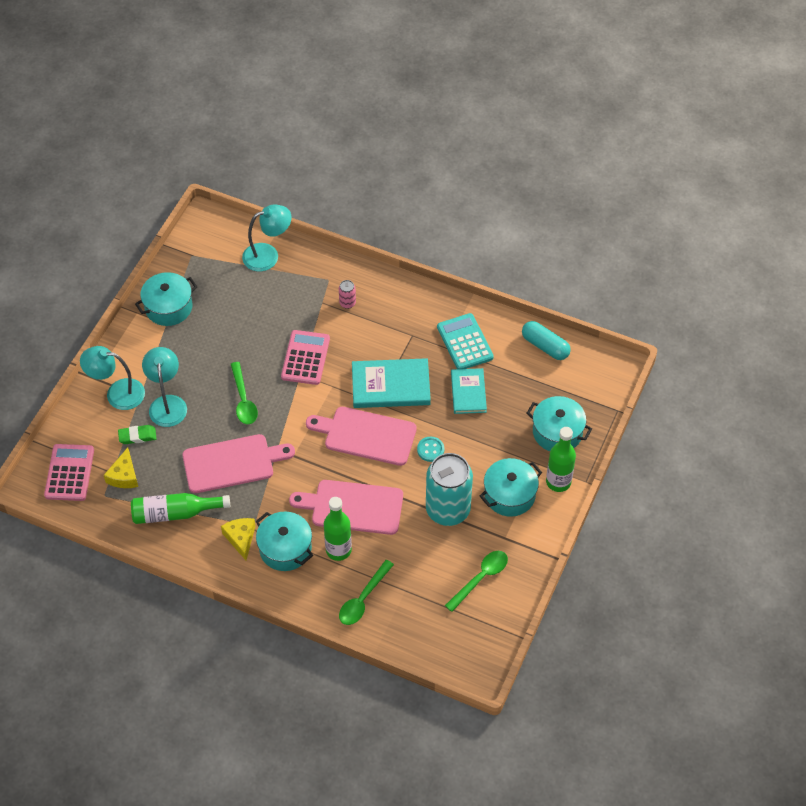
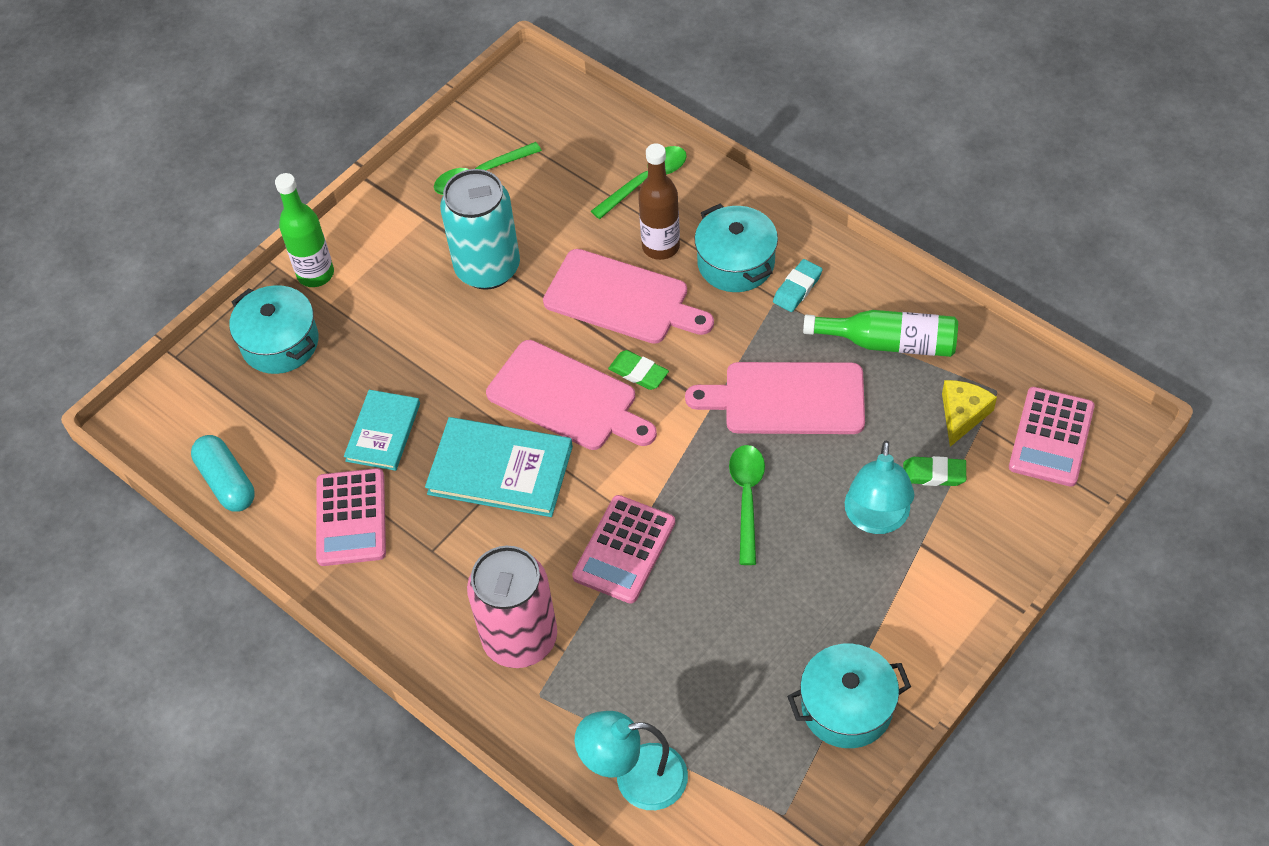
camera: 160 degrees left, 0 degrees up
(117, 393) = (960, 557): turquoise lamp -> none
(241, 538) = (797, 288): yellow cheese -> turquoise eraser
(327, 460) = (638, 373): none -> green eraser
(338, 550) = (660, 246): green bottle -> brown bottle
(347, 303) = (520, 638): pink can -> pink can, size x2.49
(430, 450) = (478, 356): turquoise button -> none
(465, 342) = (351, 518): turquoise calculator -> pink calculator
(509, 495) = (392, 270): turquoise pot -> none

